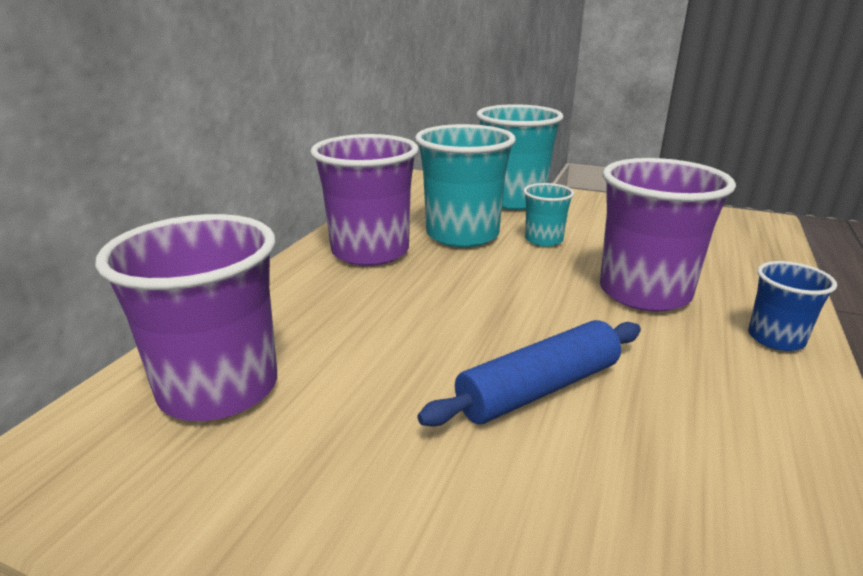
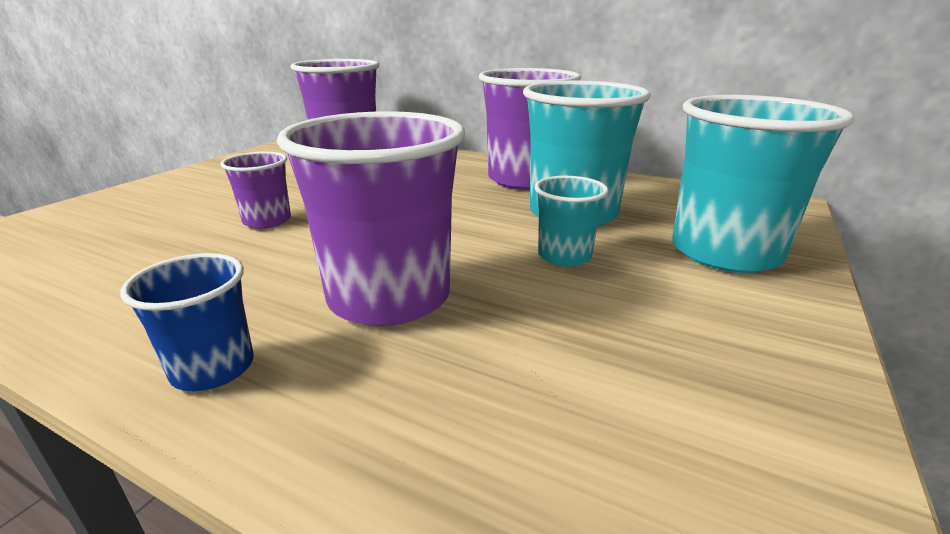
camera: 95 degrees right, 0 degrees up
(539, 389) = (267, 221): blue rolling pin -> purple cup

